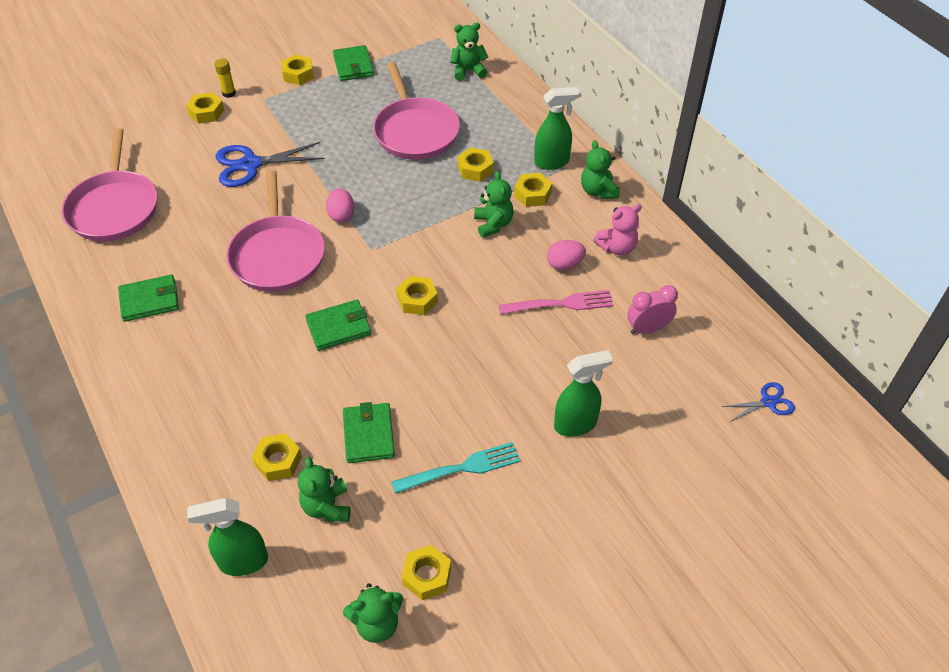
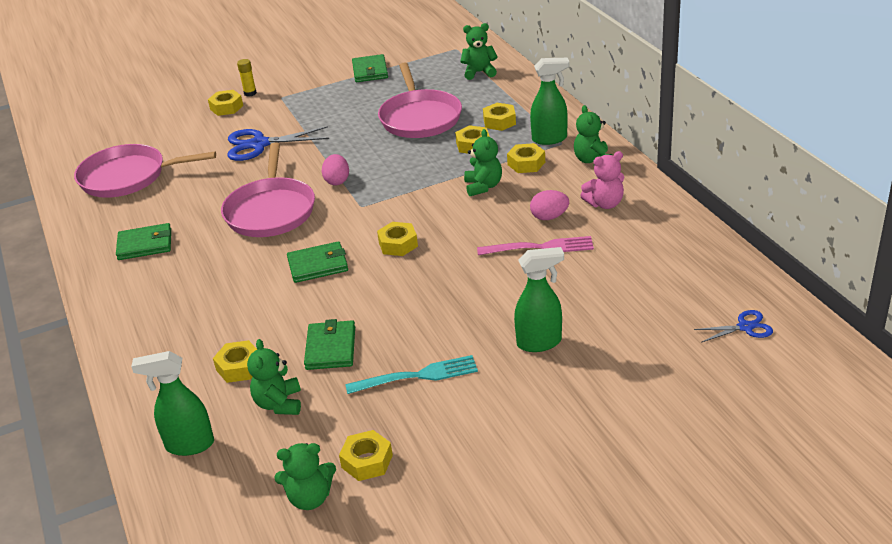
camera: 10 degrees right, 15 degrees down
(114, 207) = (128, 177): pink pan -> pink pan turned 90 degrees clockwise
(298, 74) = (317, 78): yellow nut -> yellow nut (499, 122)
(648, 329) = (626, 267): pink clock -> none

